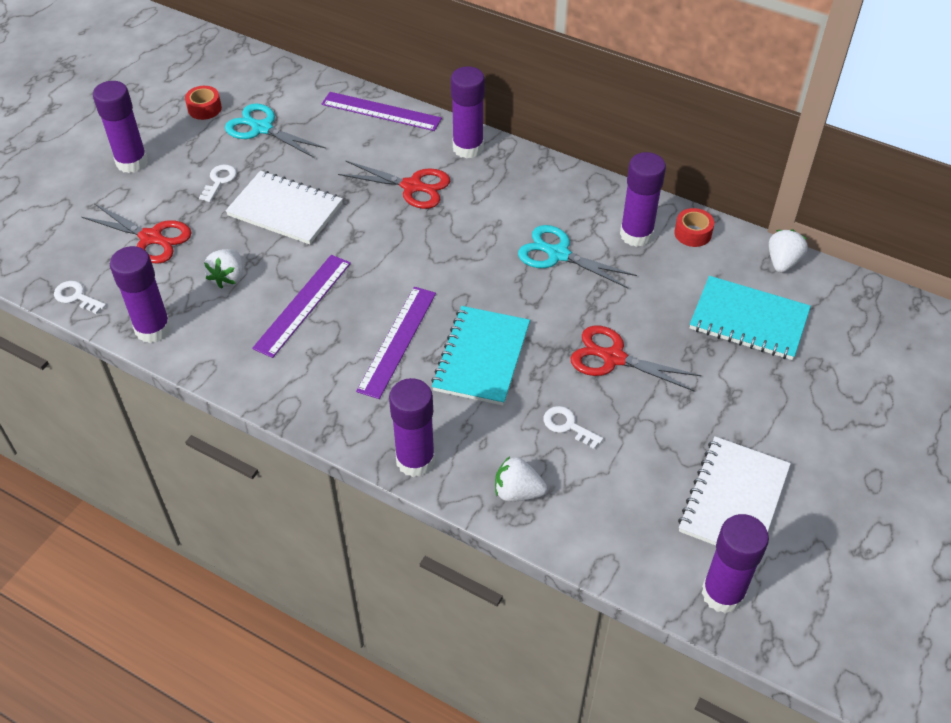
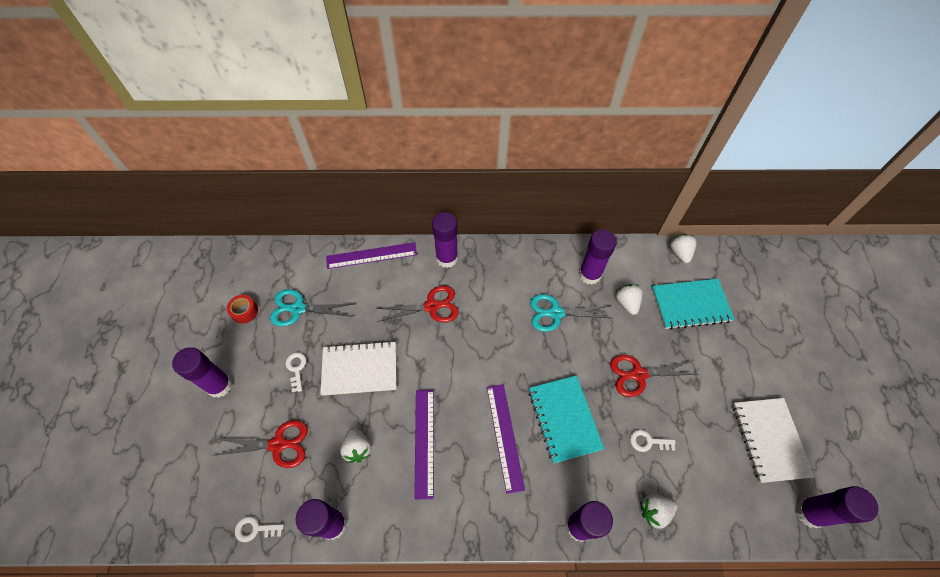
camera: 30 degrees left, 10 degrees up
(661, 282) = (626, 303): none -> white strawberry
(692, 233) = (619, 257): red tape -> none

